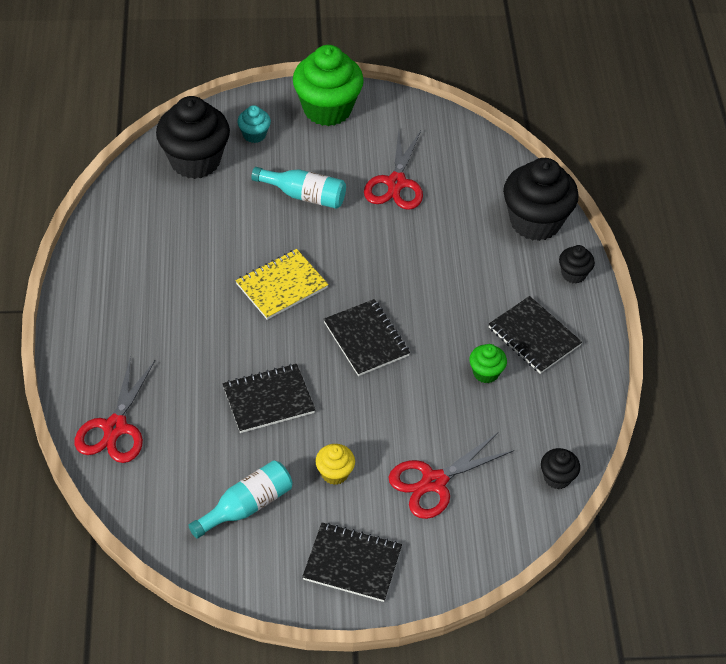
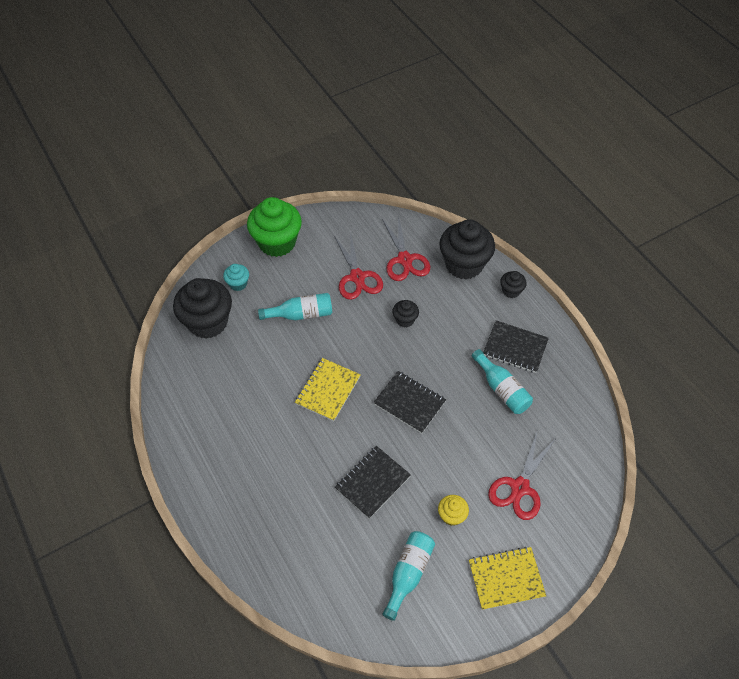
camera: 25 degrees left, 5 degrees up
(115, 428) = (277, 561): red scissors -> red scissors (405, 259)
(352, 563) = (506, 579): black notebook -> yellow notebook
(486, 373) = (501, 389): green cupcake -> turquoise bottle
(557, 477) = (593, 443): black cupcake -> black cupcake (405, 320)

